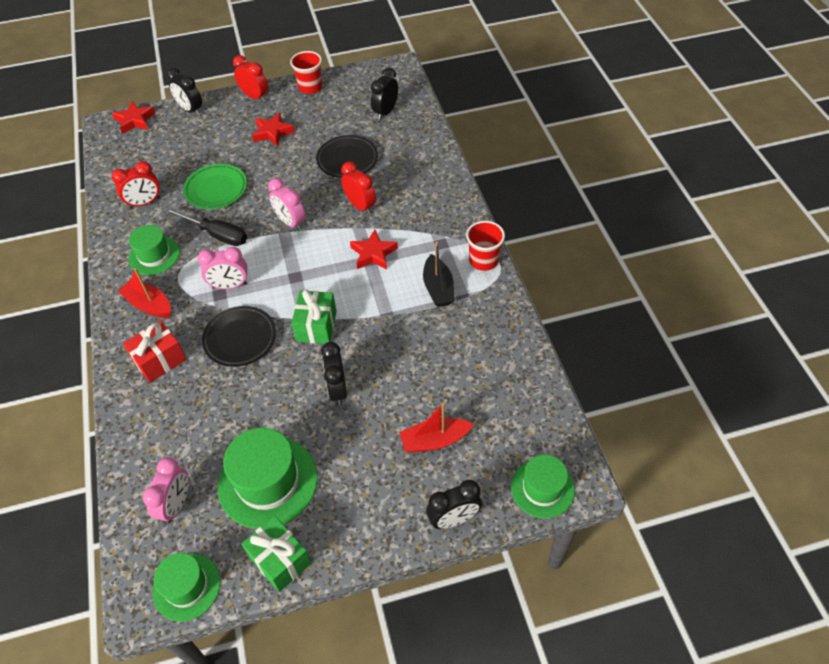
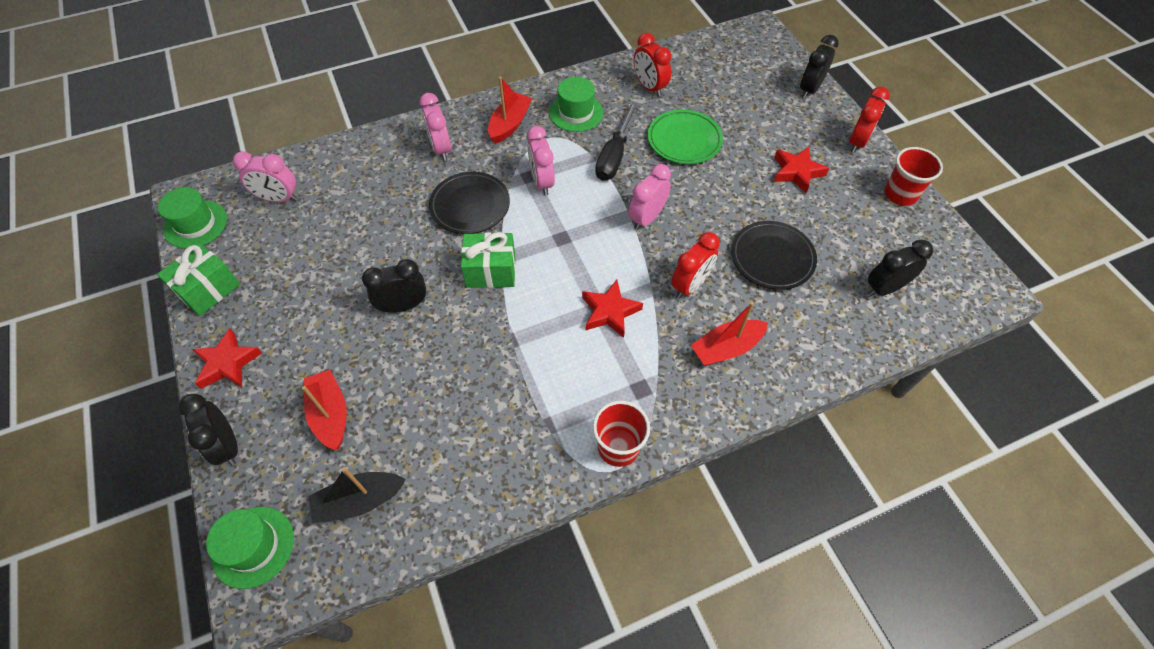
camera: 80 degrees right, 5 degrees up
(135, 120) = (774, 49): red star -> red star (227, 363)
(160, 360) = (441, 149): red gift -> pink clock
(268, 481) = (294, 264): green hat -> none
(385, 112) = (884, 288): black clock -> black clock turned 45 degrees counterclockwise
(416, 195) = (726, 348): none -> red boat
(438, 288) = (561, 394): black boat -> black boat (359, 501)

